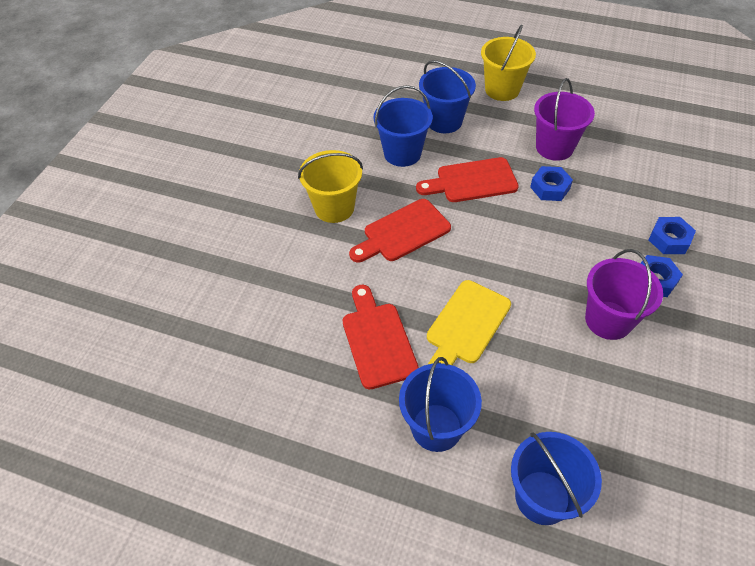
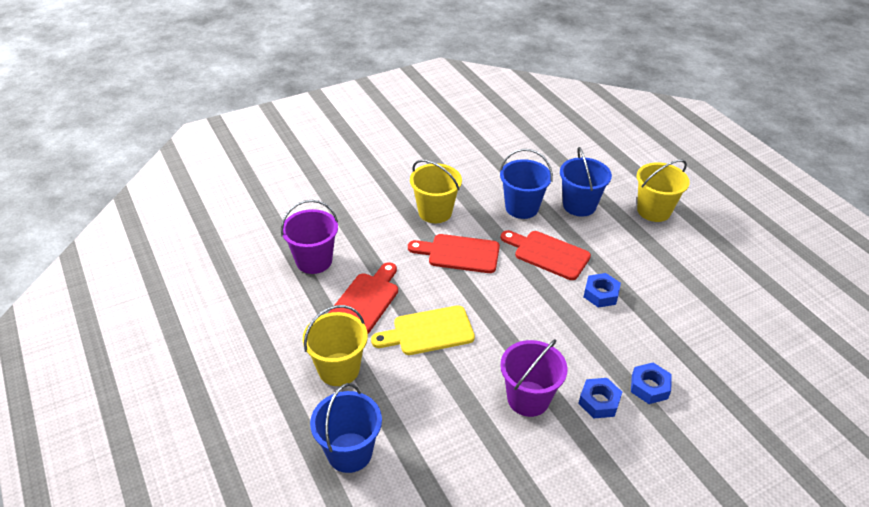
camera: 40 degrees right, 10 degrees down
(436, 427) = (339, 369): blue bucket -> yellow bucket
(554, 147) = (642, 271): purple bucket -> purple bucket (314, 261)

